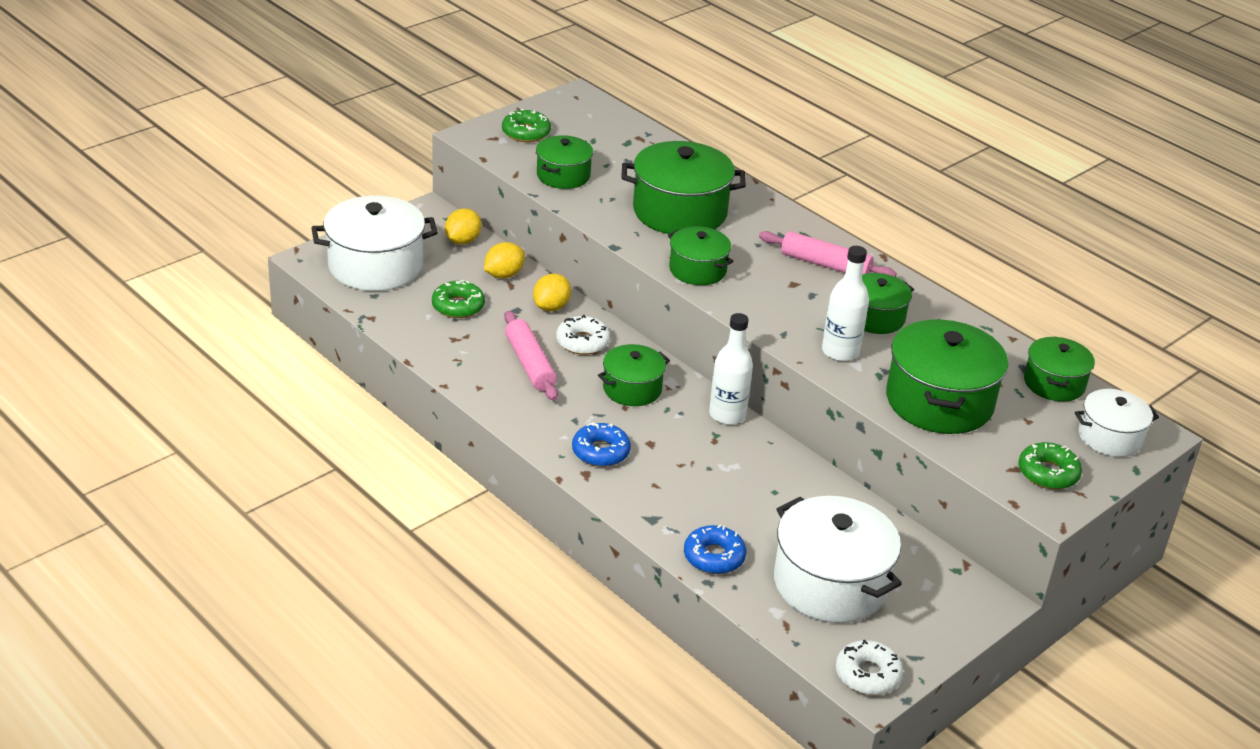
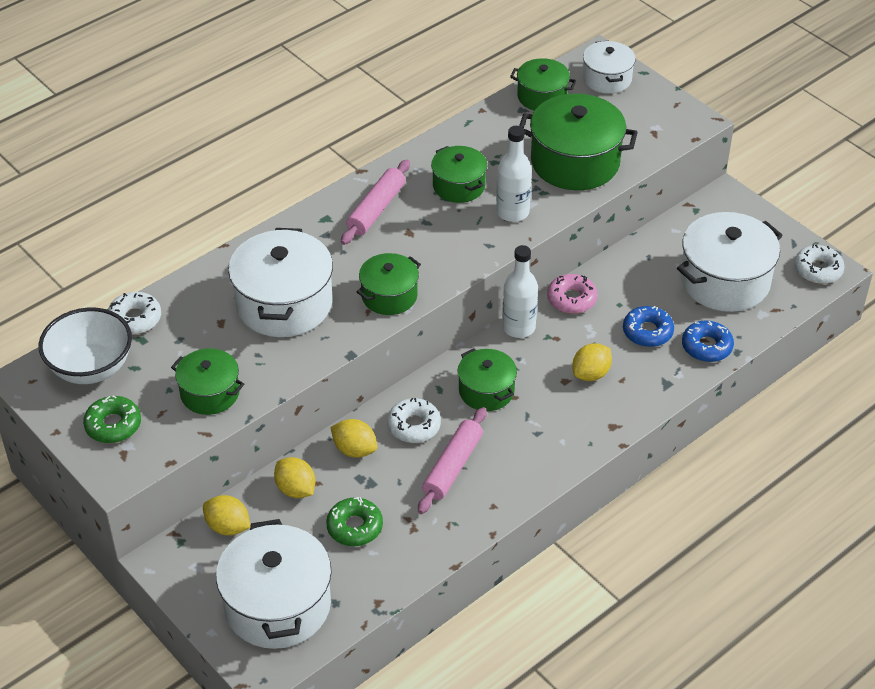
camera: 85 degrees left, 10 degrees up
(530, 364) = (452, 466): pink rolling pin -> pink rolling pin turned 45 degrees counterclockwise
(591, 121) = (91, 368): none -> white bowl
(600, 452) = (581, 415): blue donut -> blue donut (647, 332)
(652, 139) = (135, 319): none -> white donut
(662, 462) = (591, 374): none -> yellow lemon
(680, 212) = (284, 303): green pot -> white pot
(777, 455) = (571, 299): none -> pink donut
(1048, 473) = (656, 116): green donut -> none

